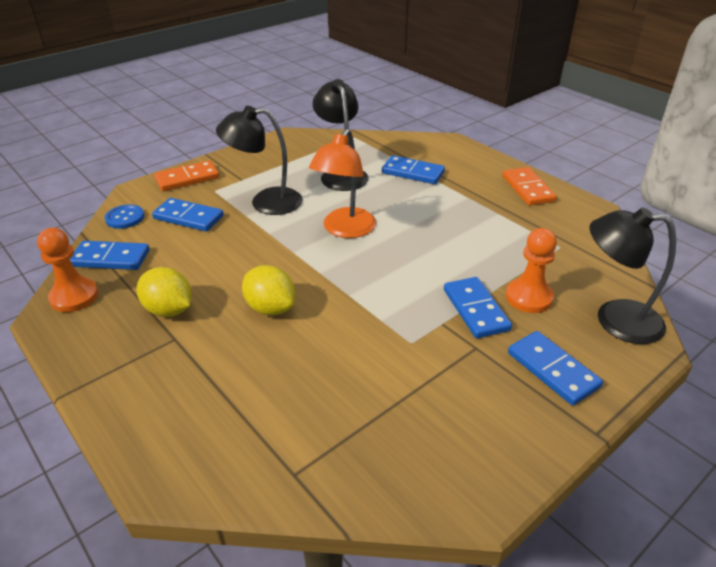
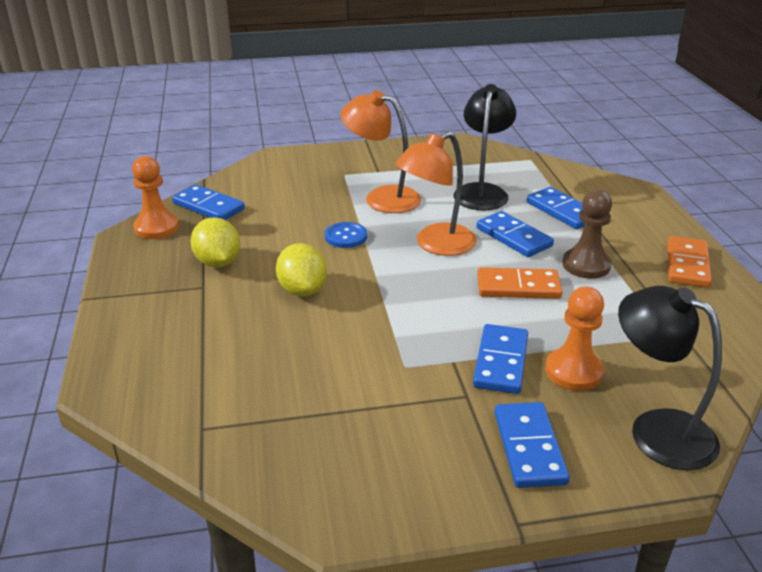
camera: 30 degrees right, 5 degrees down
(125, 218) = (248, 176): blue button -> blue button (346, 236)
(187, 178) = (329, 157): orange domino -> orange domino (518, 287)
(188, 217) = (300, 191): blue domino -> blue domino (513, 237)
(265, 202) = (382, 197): black lamp -> orange lamp
(465, 211) = (586, 265): none -> brown pawn

